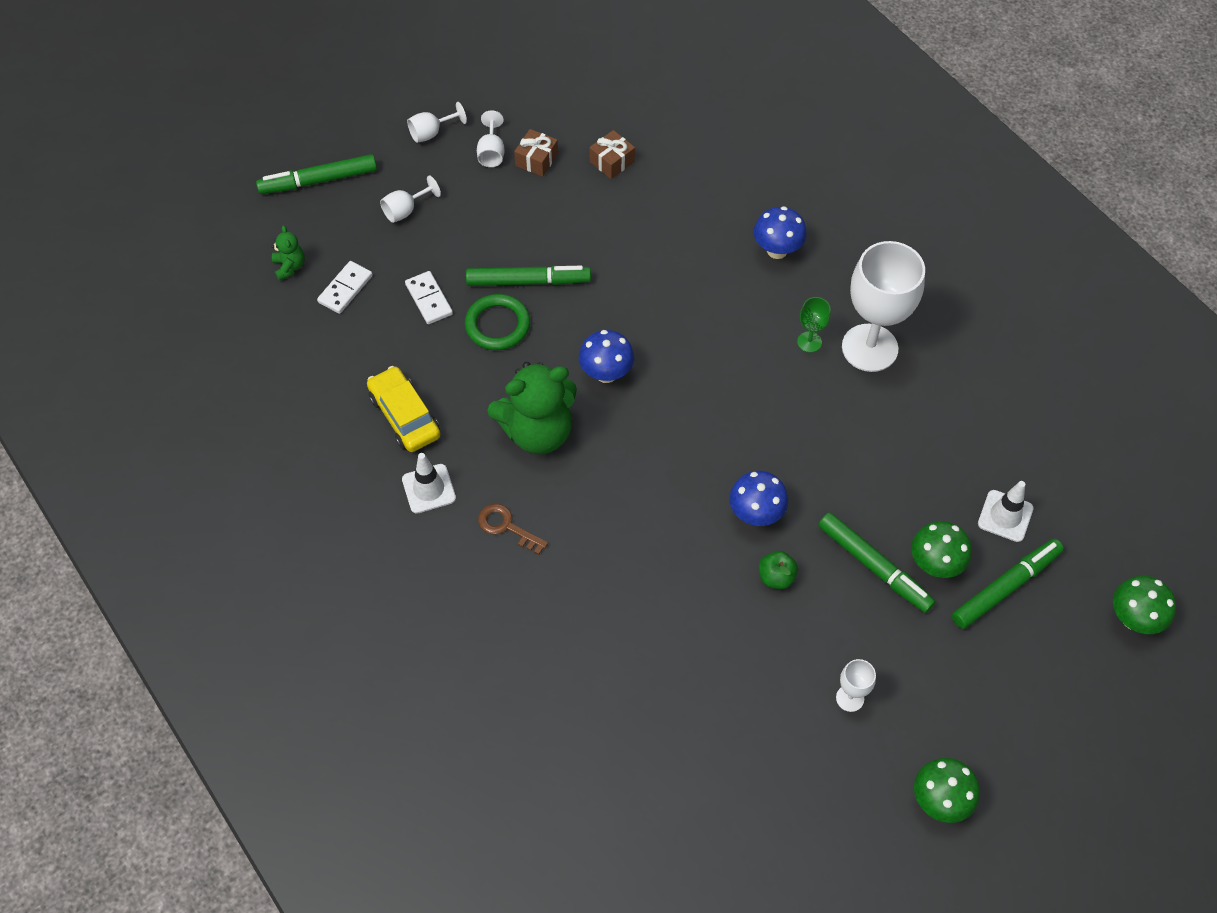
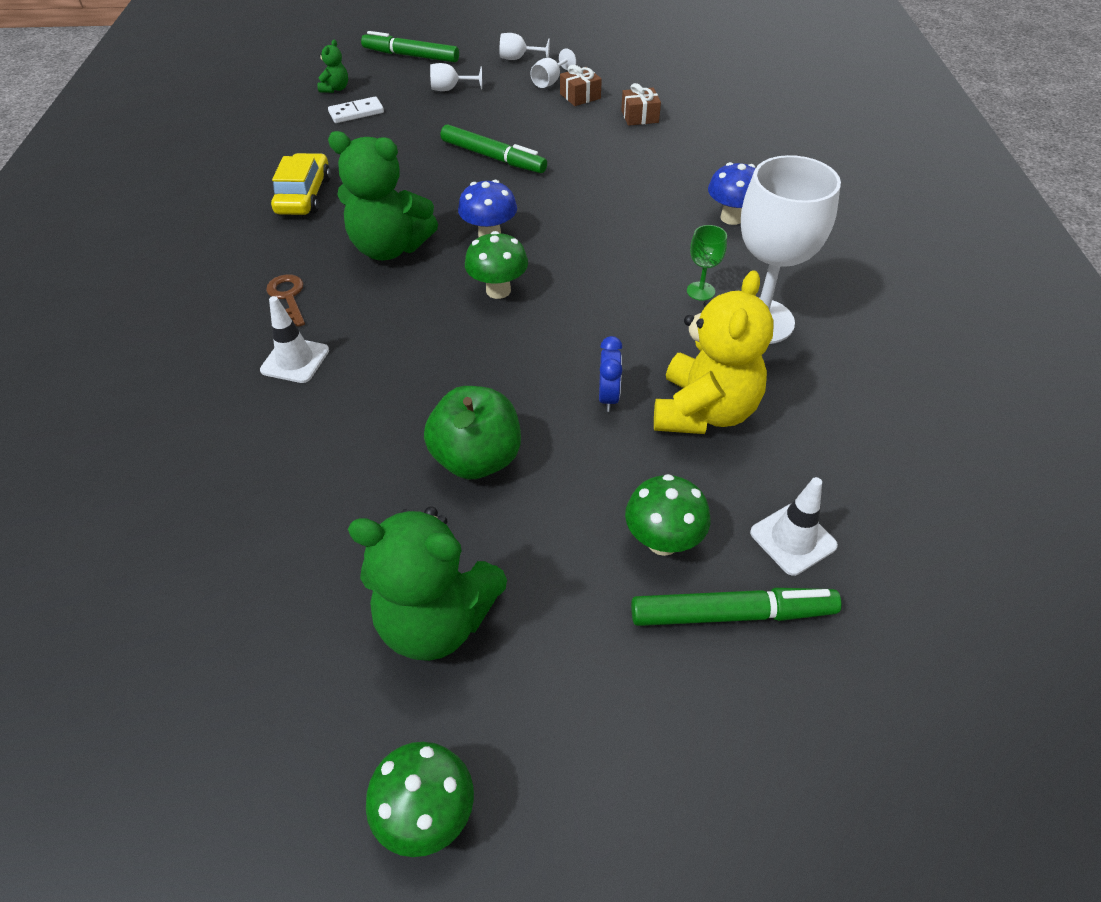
camera: 35 degrees right, 10 degrees down
(429, 299) = (406, 139): white domino -> none
(429, 489) = (263, 245): white traffic cone -> white traffic cone (295, 360)
(497, 325) = (439, 172): green ring -> none
(756, 514) = (512, 396): blue mushroom -> none
(776, 577) = (477, 458): green apple -> green apple, size x1.89
(820, 476) = (608, 397): none -> blue clock
(850, 698) = (436, 620): white goblet -> green teddy bear
(874, 567) = (590, 505): green marker -> none
(889, 451) = (704, 411): none -> yellow teddy bear
(1133, 619) = (889, 757): green mushroom -> green mushroom (498, 290)

